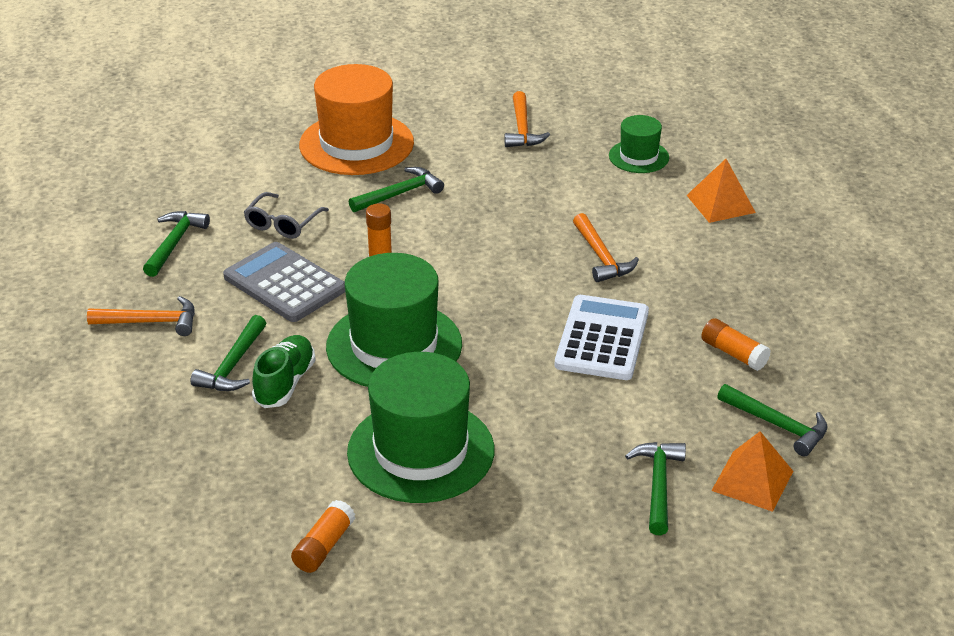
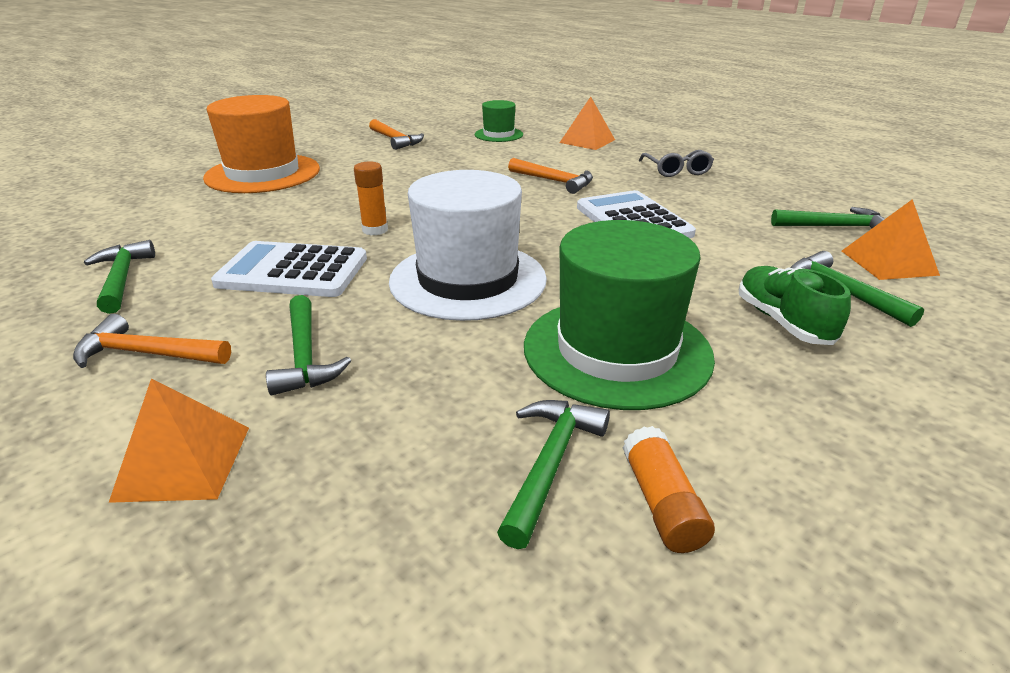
camera: 35 degrees left, 5 degrees down
(125, 407) = (183, 462): none -> orange pyramid
(151, 322) = (147, 354): orange hammer -> orange hammer turned 135 degrees counterclockwise
(282, 224) = (242, 233): grey glasses -> grey glasses (676, 170)
(285, 283) = (293, 271): grey calculator -> white calculator
(285, 383) = (390, 349): green shoe -> green shoe (783, 322)
(394, 345) = (468, 280): green hat -> white hat
(399, 194) = (339, 189): green hammer -> green hammer (550, 464)
(733, 354) = (732, 201): orange glue stick -> none

